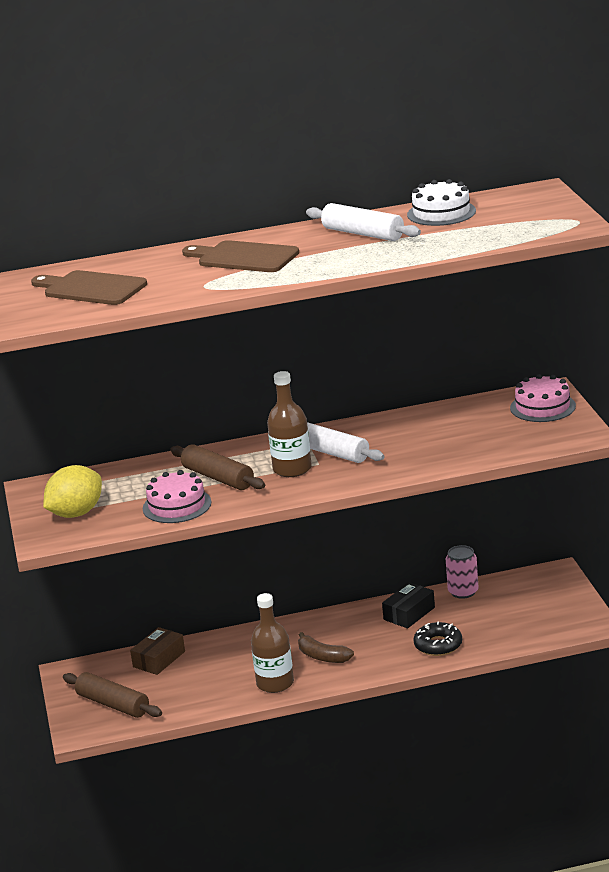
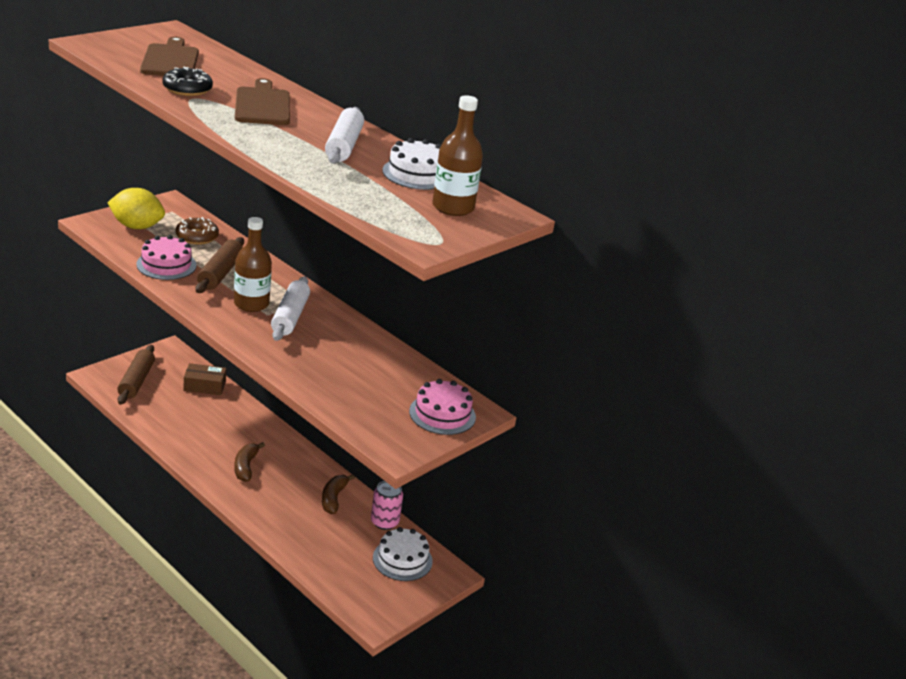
camera: 50 degrees right, 5 degrees up
(128, 481) = (197, 236): none -> brown donut
(275, 683) = (197, 452): brown bottle -> brown bottle (453, 207)
(409, 613) = (333, 498): black box -> brown banana
(438, 645) = (293, 528): black donut -> black donut (187, 89)
(522, 593) = (402, 559): none -> white cake

